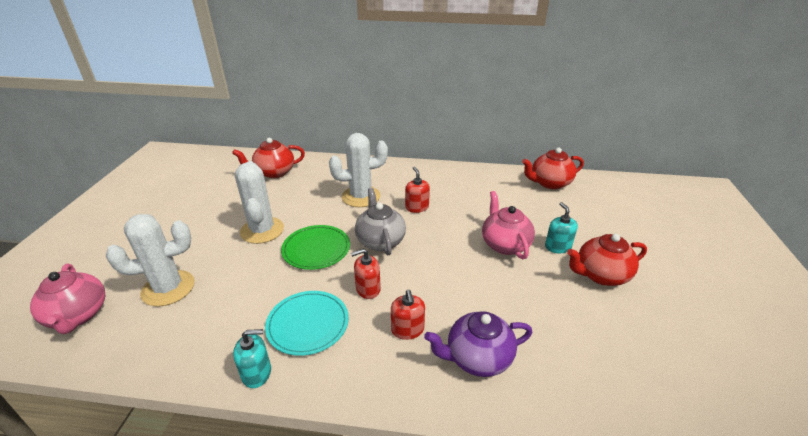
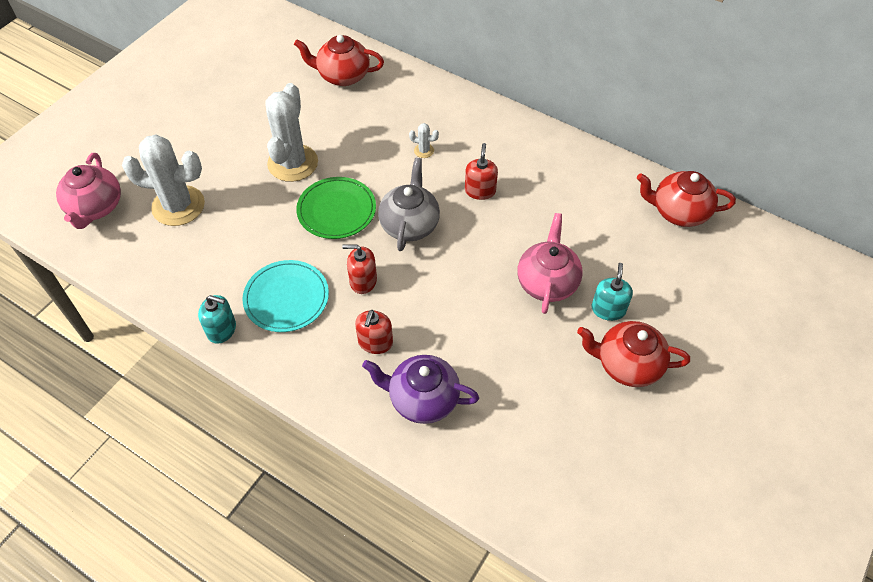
camera: 25 degrees right, 20 degrees up
(361, 196) = (424, 151): white cactus -> white cactus, size x0.41

